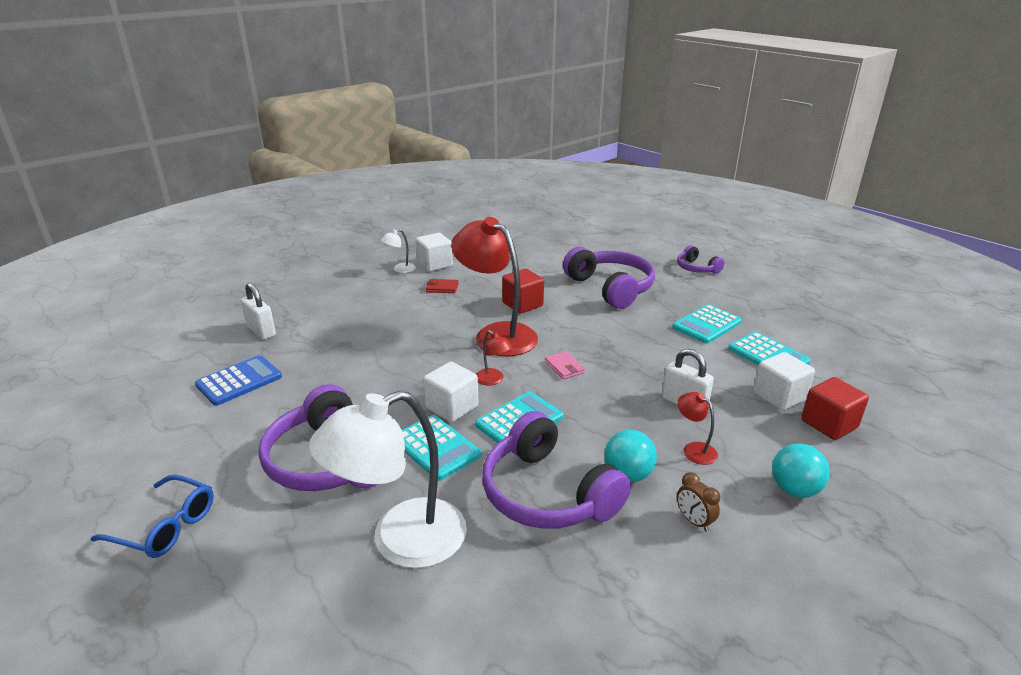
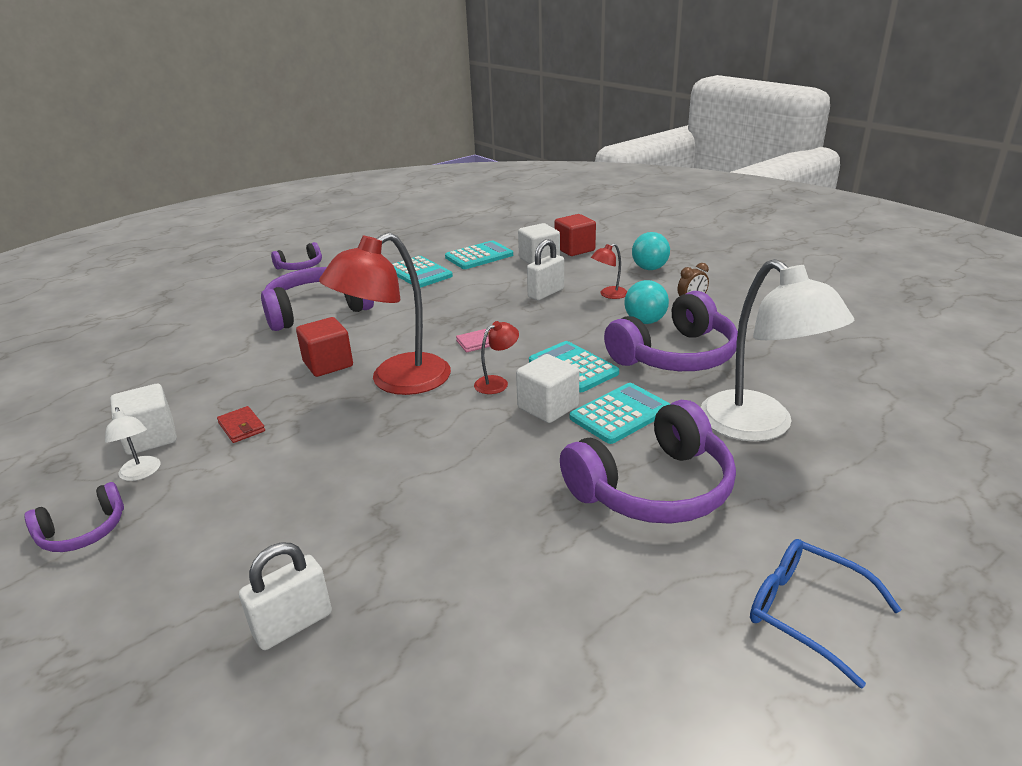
camera: 85 degrees left, 0 degrees up
(166, 526) = (806, 612): blue glasses -> blue glasses turned 75 degrees counterclockwise
(239, 381) = (464, 617): blue calculator -> none
(354, 266) = (83, 532): none -> purple headphones
(442, 288) = (241, 427): red wallet -> red wallet turned 45 degrees counterclockwise

